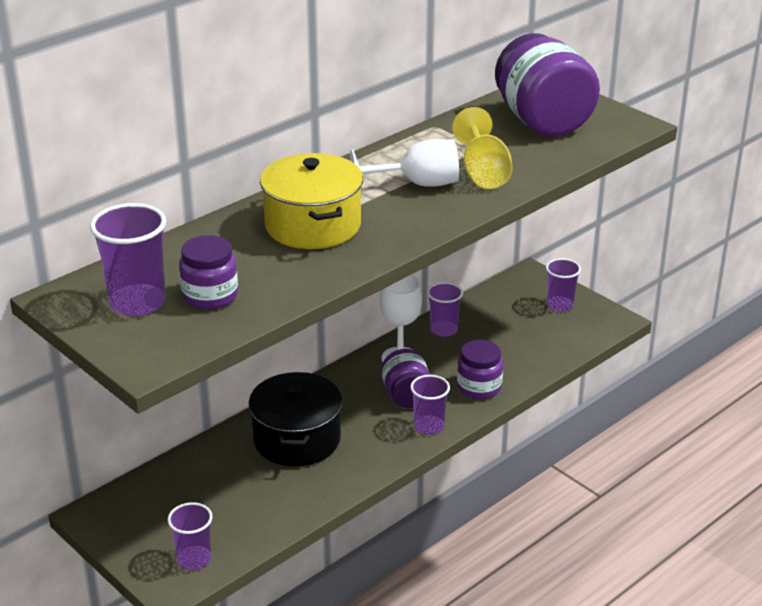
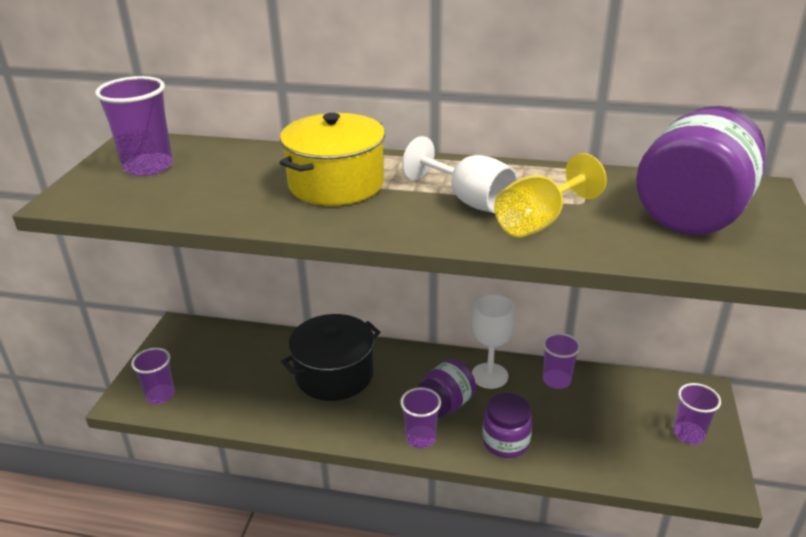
camera: 55 degrees right, 0 degrees up
(210, 296) = (182, 186): purple jar -> none

